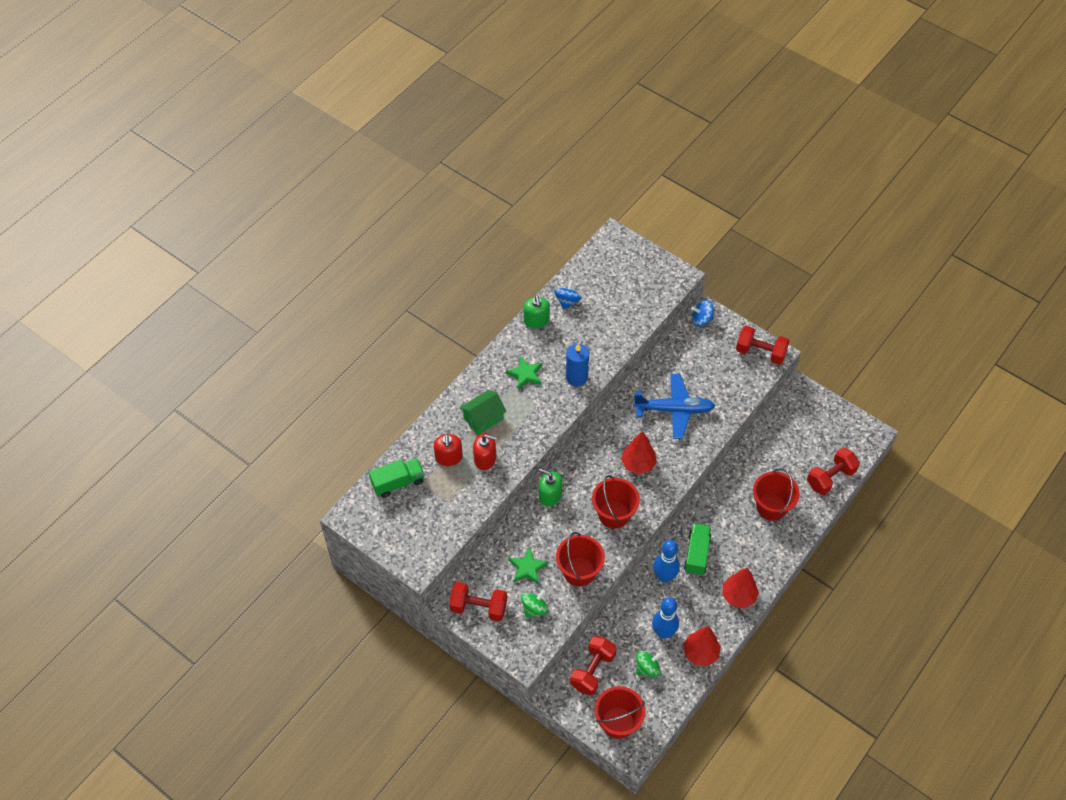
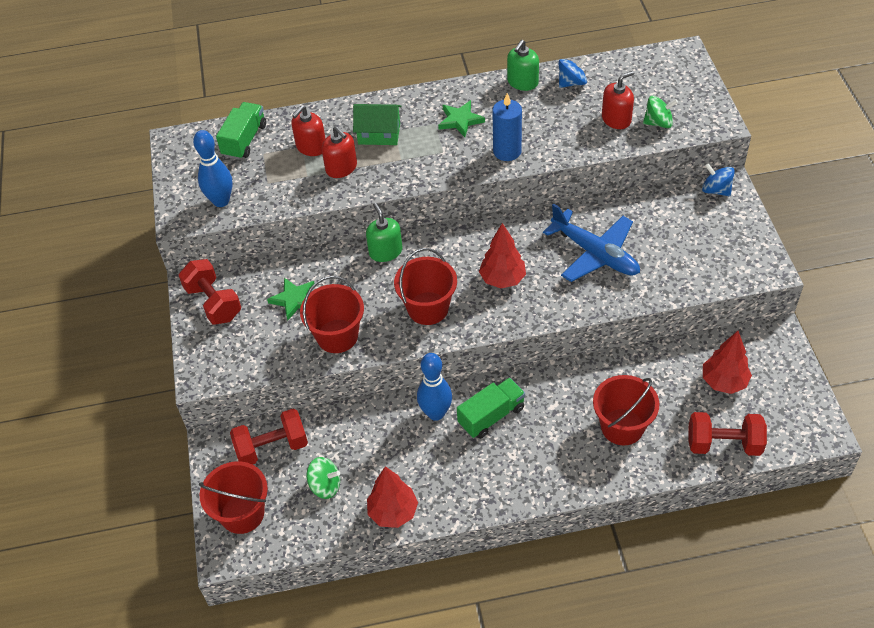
camera: 45 degrees right, 5 degrees down
(398, 483) = (244, 140): green truck -> green truck turned 90 degrees counterclockwise
(534, 609) = (260, 339): green spinning top -> green spinning top (658, 123)
(619, 311) = (616, 119): none -> red soap dispenser
(663, 632) = (377, 464): blue bowling pin -> blue bowling pin (221, 201)
(738, 596) = (492, 487): red tree -> red tree (724, 382)
(760, 352) = (752, 258): red dumbbell -> none

